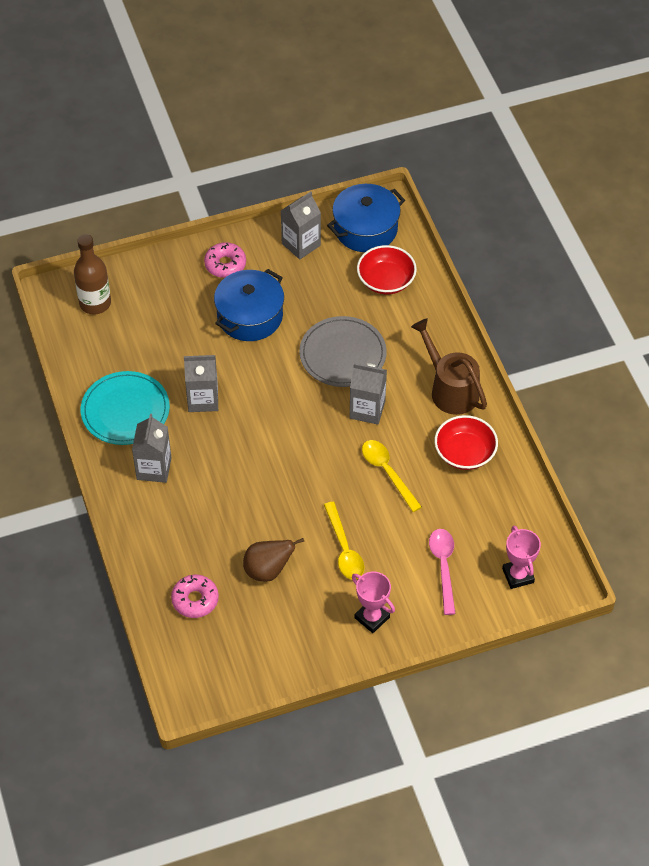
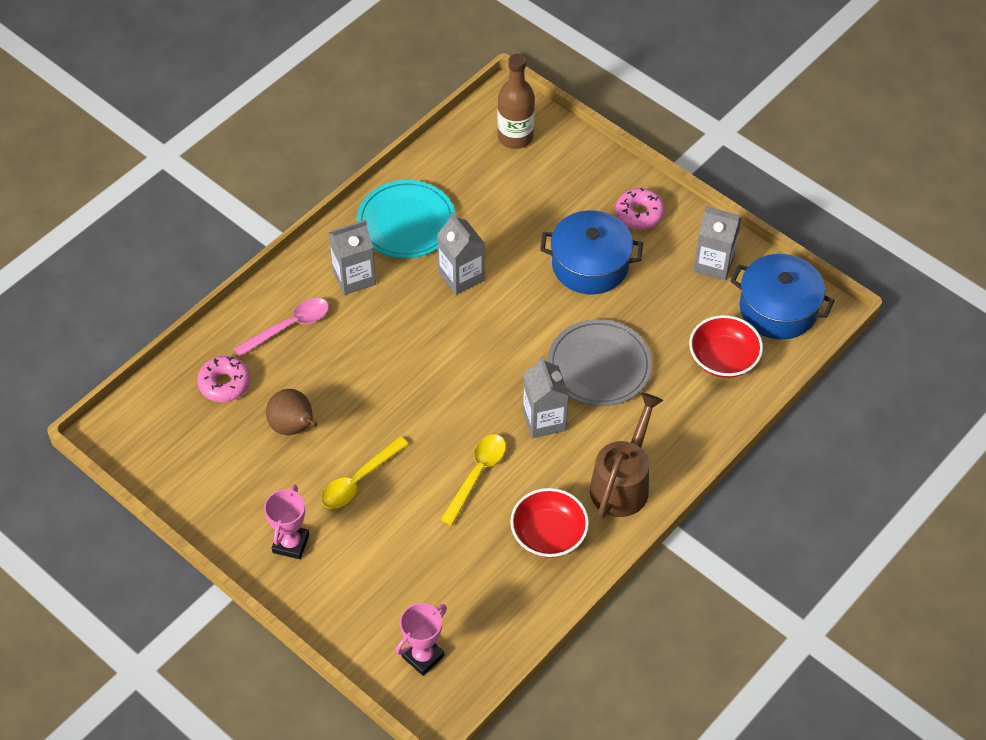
camera: 60 degrees right, 0 degrees up
(443, 567) = (391, 580): pink spoon -> pink spoon (289, 326)

